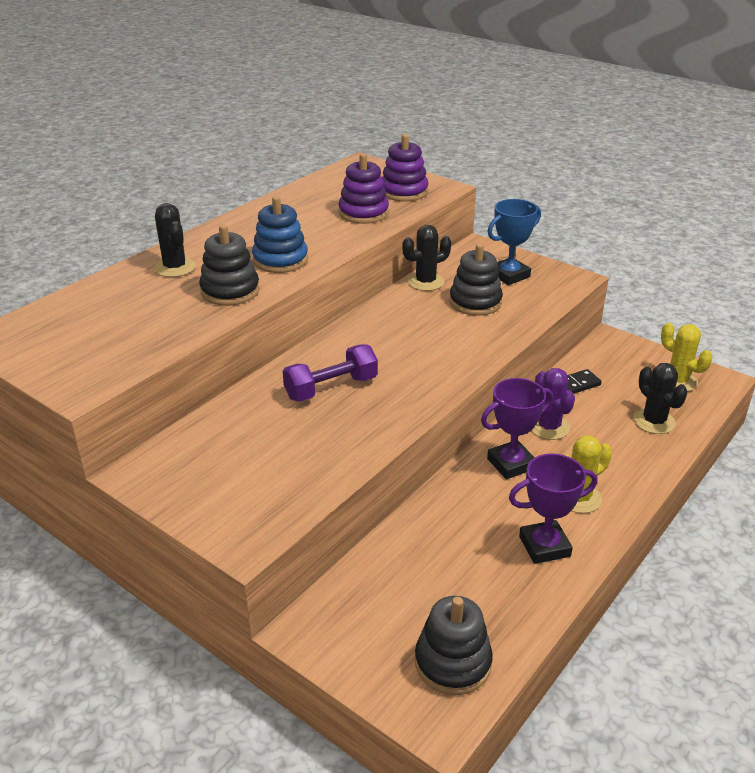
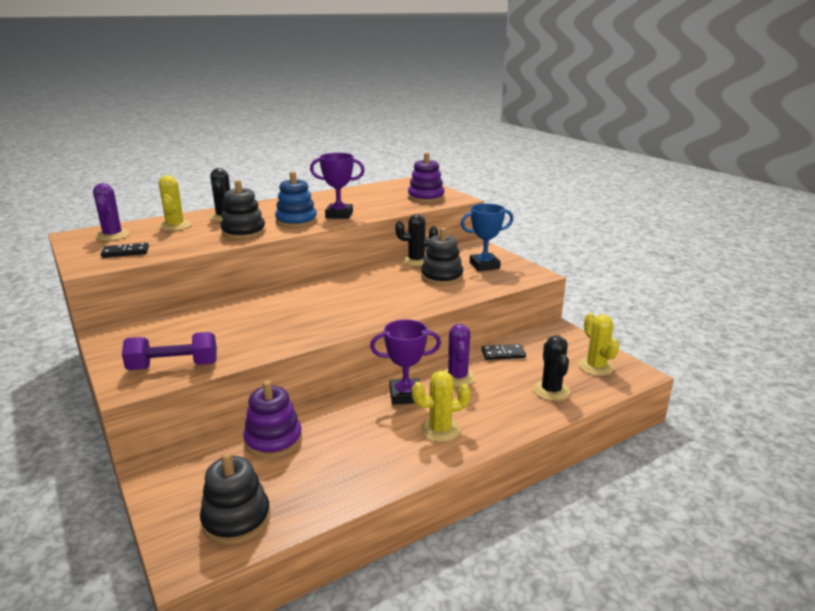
camera: 20 degrees right, 10 degrees down
(52, 329) = (113, 236): none -> purple cactus
(105, 355) = (125, 252): none -> black domino
(123, 296) = (175, 226): none -> yellow cactus
(331, 388) = (284, 309): purple dumbbell -> purple dumbbell (173, 366)
(363, 213) = (383, 205): purple stacking toy -> purple stacking toy (273, 440)
(544, 546) = (382, 457): purple trophy -> purple trophy (339, 215)

